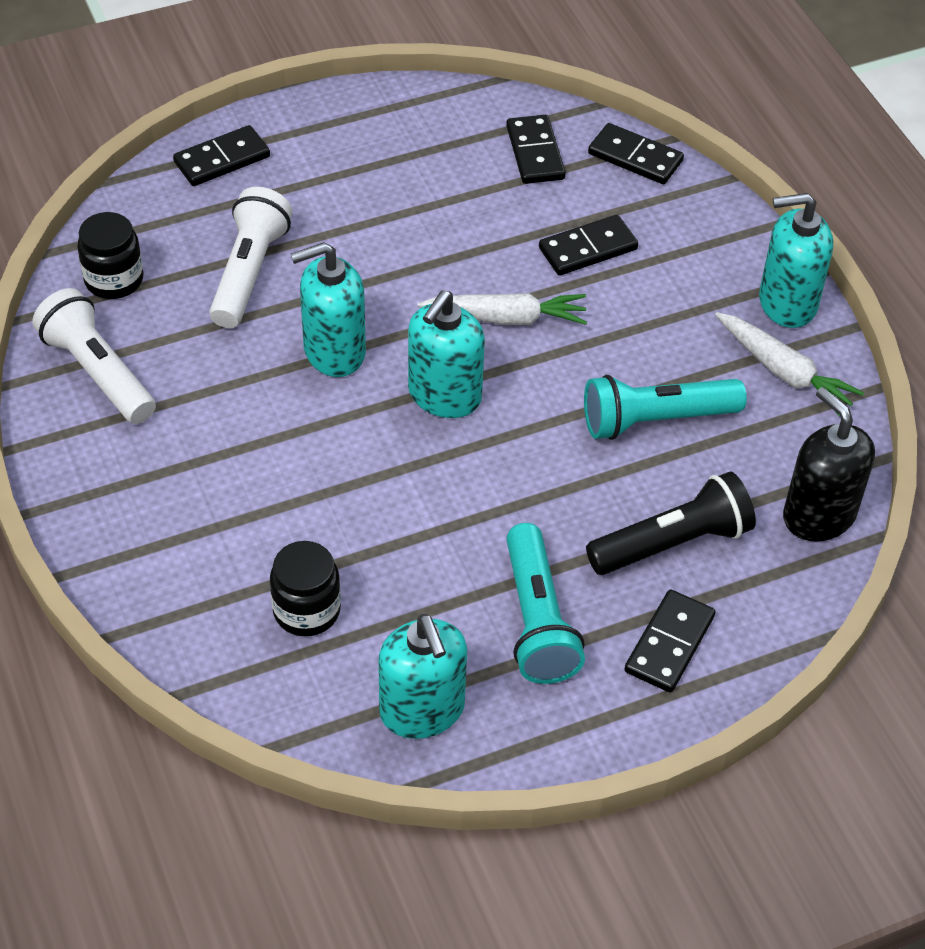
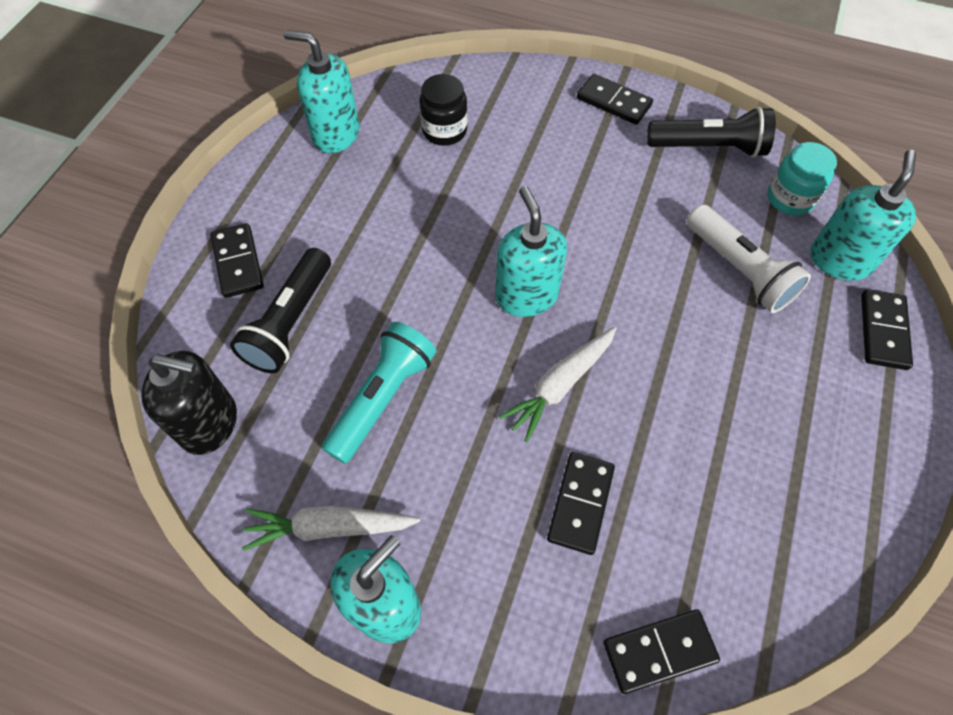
camera: 135 degrees right, 10 degrees up
(98, 372) = (709, 148): white flashlight -> black flashlight
(114, 280) = (790, 198): black jar -> turquoise jar
(334, 351) = (621, 265): turquoise soap dispenser -> turquoise soap dispenser (839, 260)
(535, 153) = (730, 565): black domino -> black domino (614, 102)
(537, 620) = (324, 216): turquoise flashlight -> none

